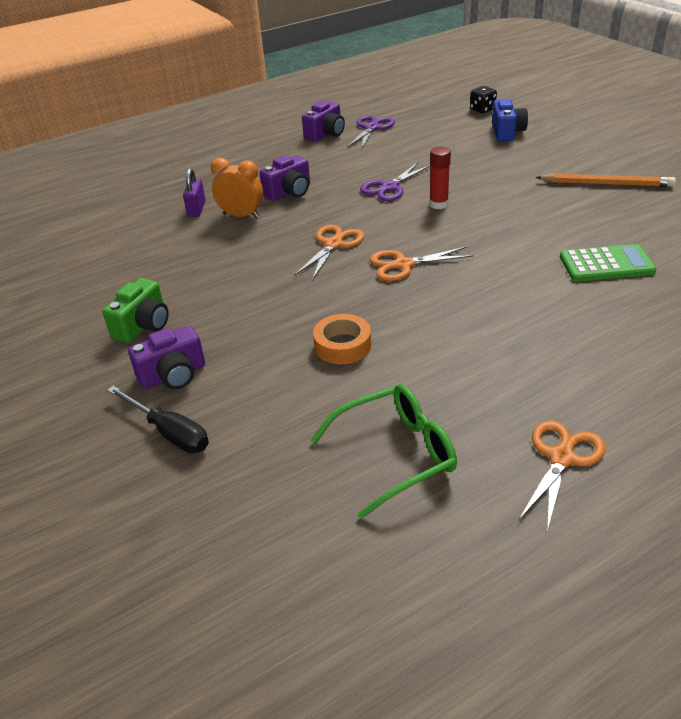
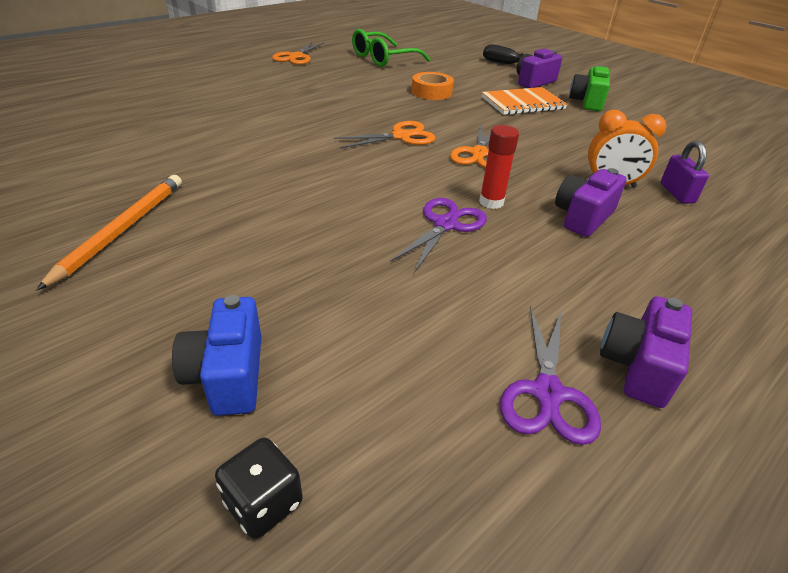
camera: 165 degrees right, 0 degrees up
(232, 321) = (522, 103): none -> orange notebook
(438, 204) = (372, 198): red glue stick -> red glue stick (491, 202)
(606, 184) = (121, 230): orange pencil -> orange pencil turned 105 degrees clockwise
(606, 264) = (204, 135): green calculator -> none

